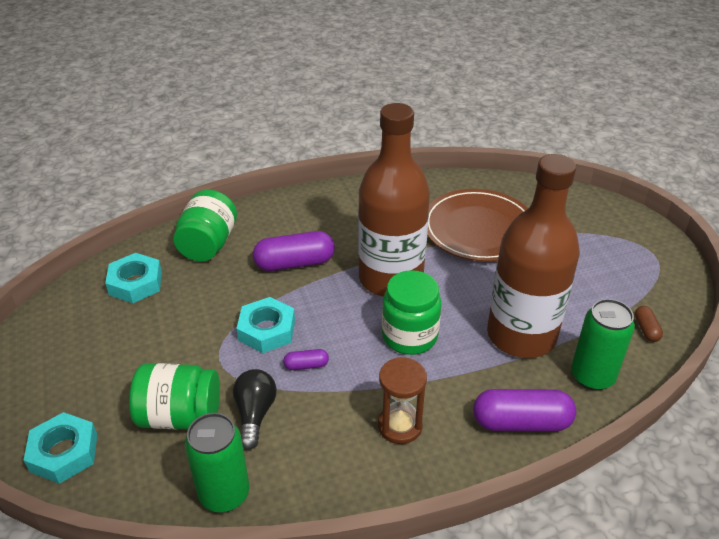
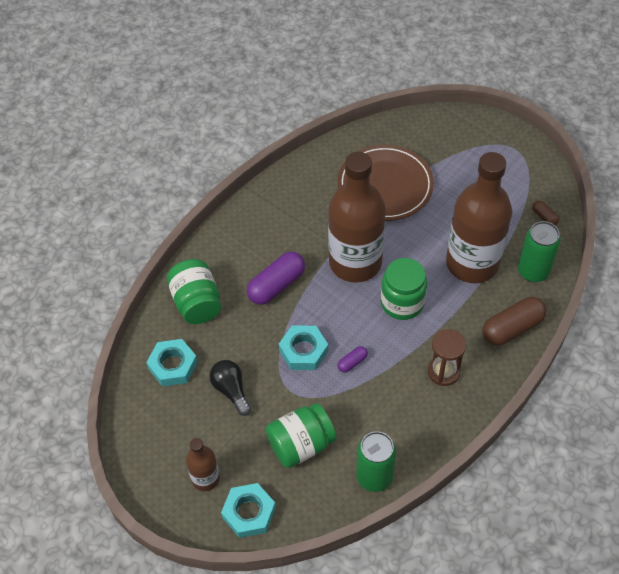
camera: 30 degrees left, 15 degrees up
(60, 395) = (205, 478): none -> brown bottle
(255, 414) = (348, 415): black light bulb -> black light bulb (231, 390)
(521, 422) = (512, 328): purple capsule -> brown capsule

